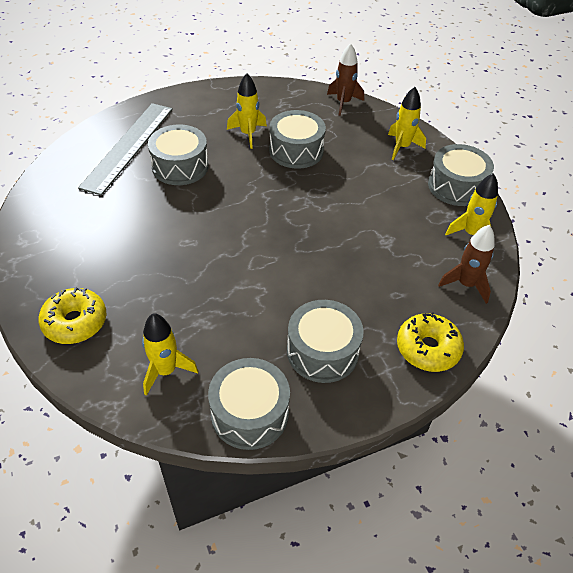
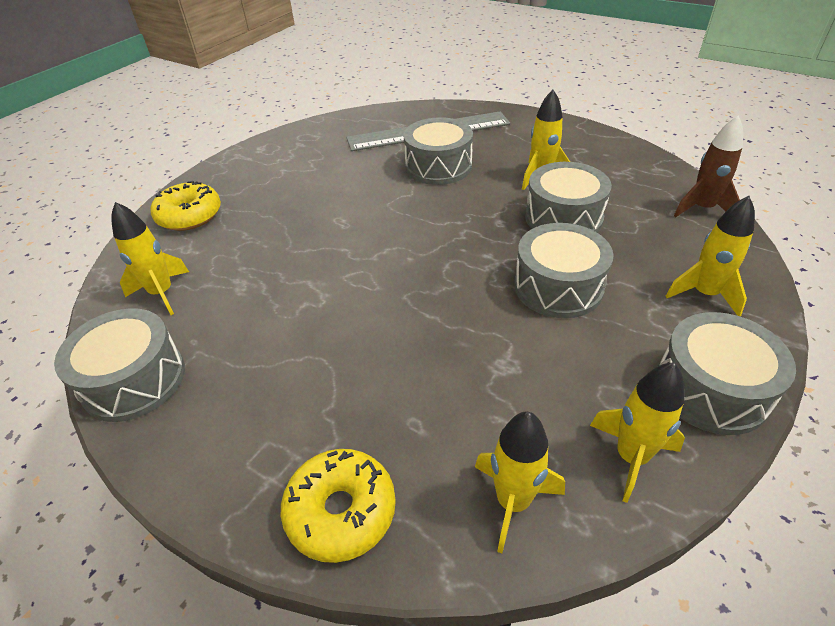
camera: 60 degrees right, 5 degrees down
(322, 351) = (261, 397): grey drum -> grey drum (558, 287)
(466, 284) = (512, 501): brown rocket -> yellow rocket

